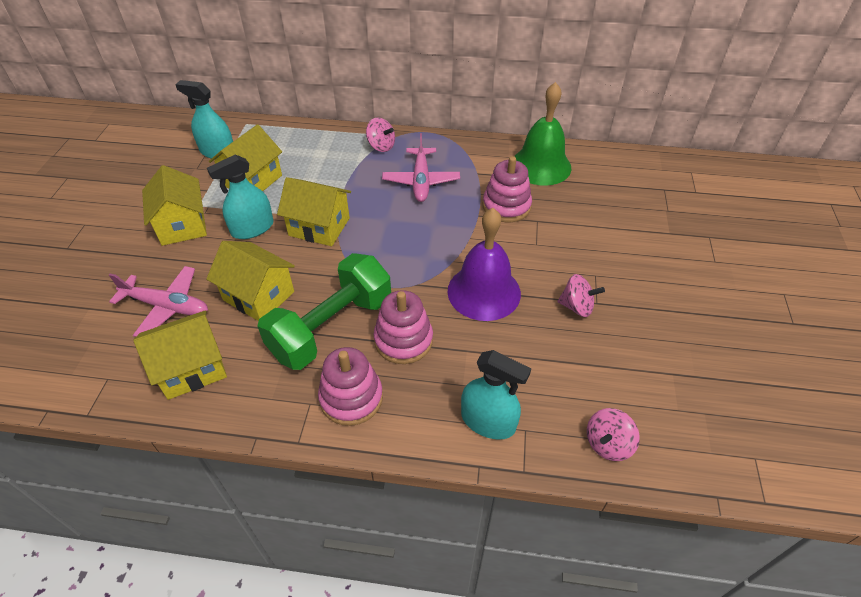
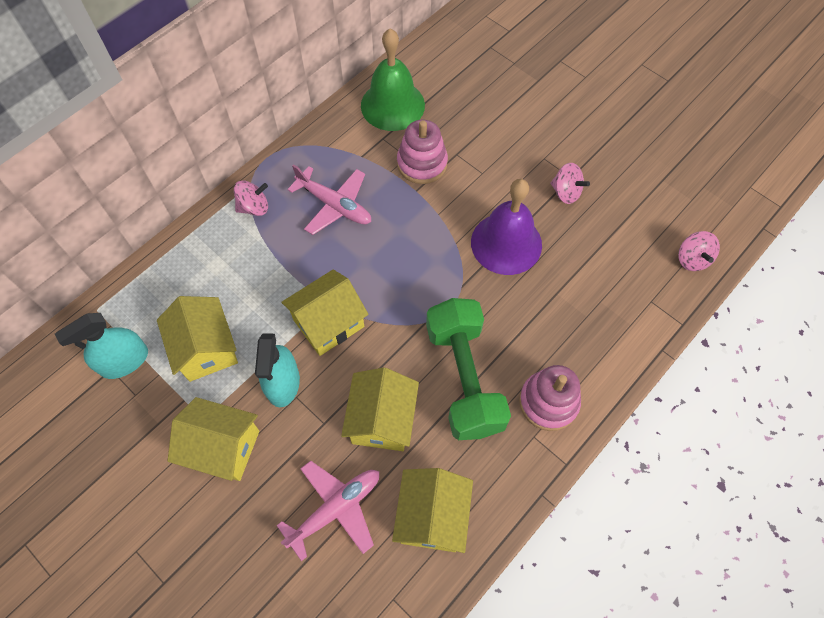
camera: 55 degrees left, 15 degrees up
(258, 296) = (382, 420): yellow house -> yellow house turned 60 degrees counterclockwise
(403, 340) = (516, 331): pink stacking toy -> none
(488, 421) = (629, 320): turquoise spray bottle -> none
(576, 307) = (566, 192): pink spinning top -> pink spinning top turned 75 degrees clockwise

